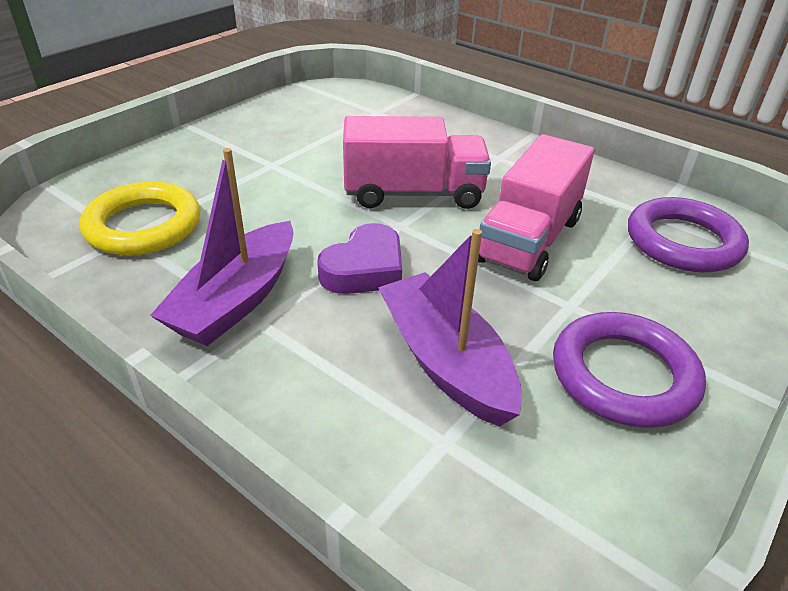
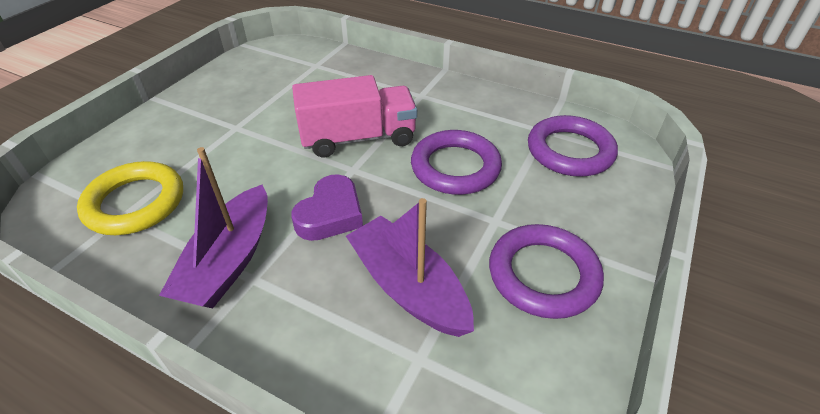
camera: 10 degrees left, 5 degrees up
(529, 240) = (455, 167): pink truck -> purple ring

